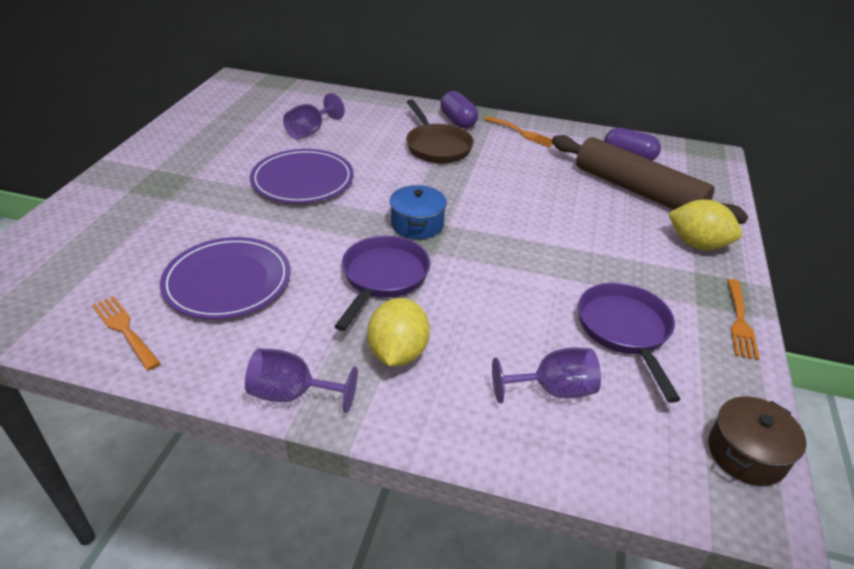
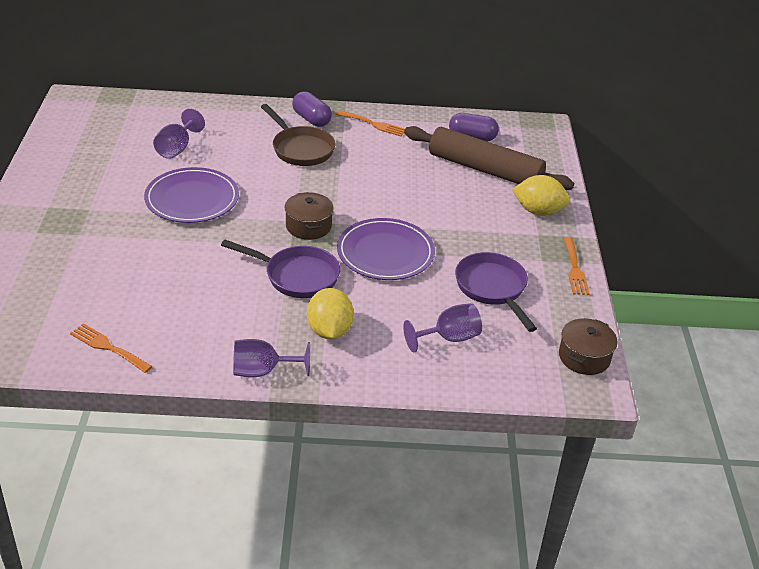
camera: 15 degrees left, 0 degrees up
(227, 281) = (171, 297): purple plate -> purple plate (385, 253)
(383, 278) = (297, 276): purple pan -> purple pan turned 105 degrees clockwise
(417, 224) = (308, 226): blue pot -> brown pot

